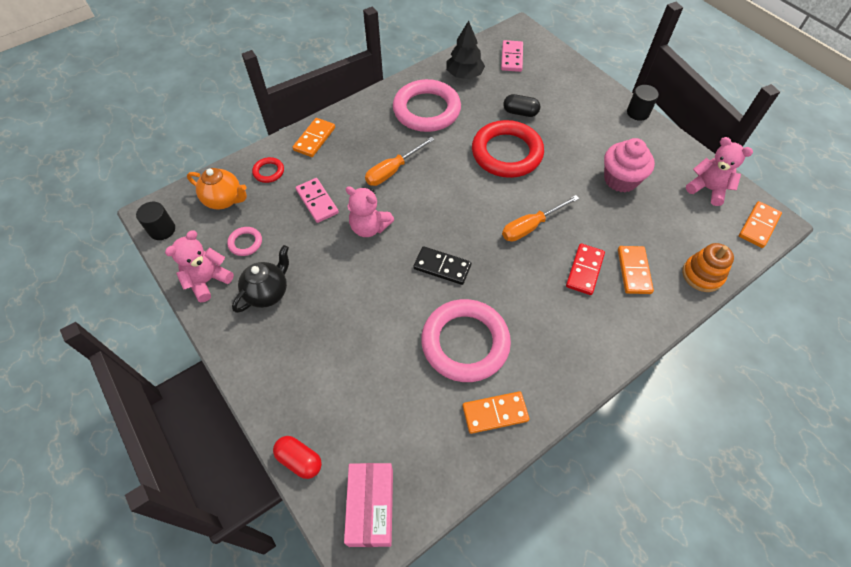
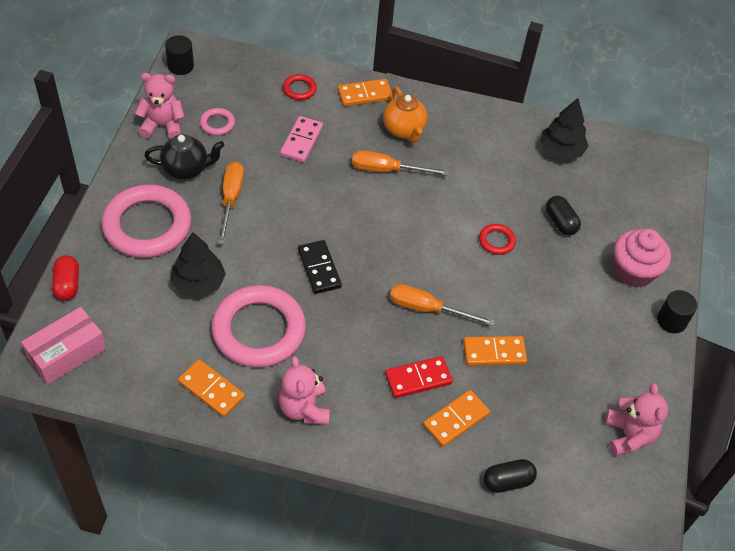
camera: 45 degrees right, 5 degrees down
(224, 200) = (244, 82): orange teapot -> orange teapot (404, 130)
(327, 281) = (231, 199): none -> orange screwdriver
(369, 227) = (310, 193): pink teddy bear -> pink teddy bear (304, 408)
(385, 356) = (198, 283): none -> black tree
(426, 110) = (483, 150): pink ring -> pink ring (147, 225)
(506, 153) = (496, 241): red ring -> red ring, size x0.43
(512, 58) = (628, 173): pink domino -> none
(620, 179) = (560, 352): pink cupcake -> pink cupcake (633, 272)
(702, 275) = (507, 481): orange stacking toy -> black capsule
(758, 226) = (624, 506): orange domino -> orange domino (494, 352)

